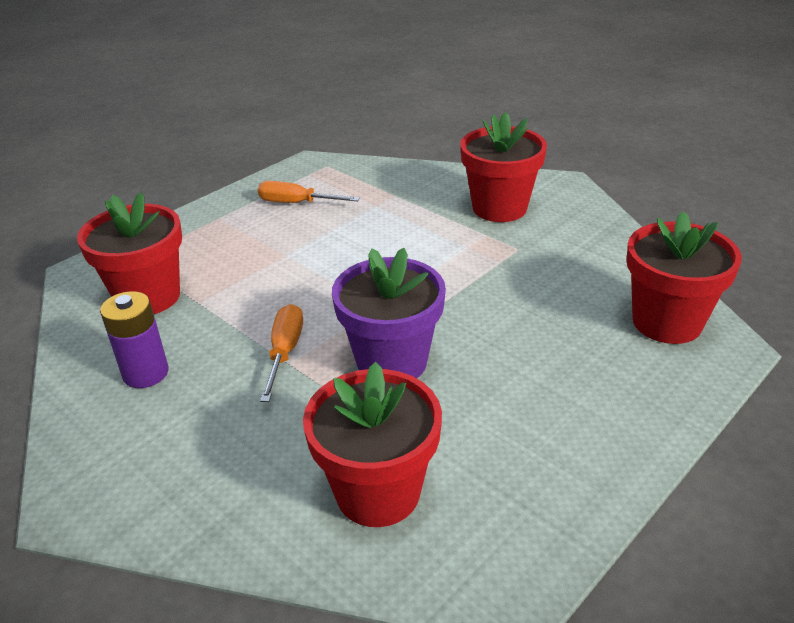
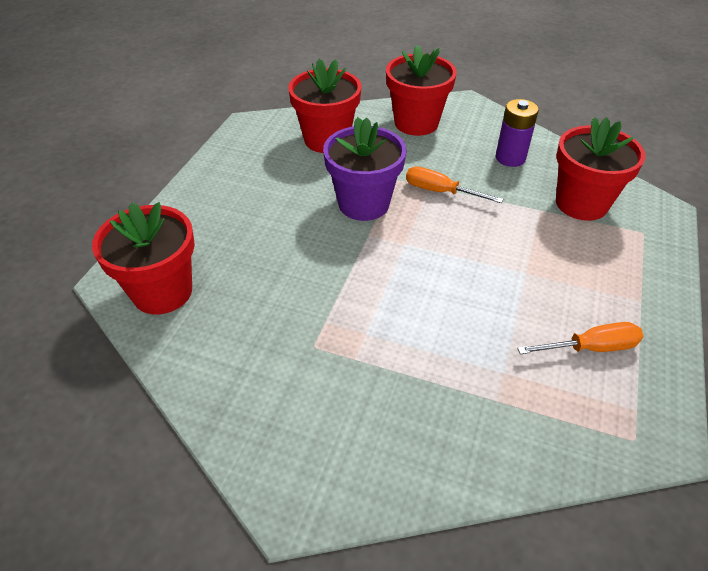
camera: 155 degrees right, 10 degrees up
(285, 352) = (440, 191): orange screwdriver -> orange screwdriver turned 135 degrees clockwise
(499, 208) = (359, 413): red flower pot -> red flower pot (416, 123)

